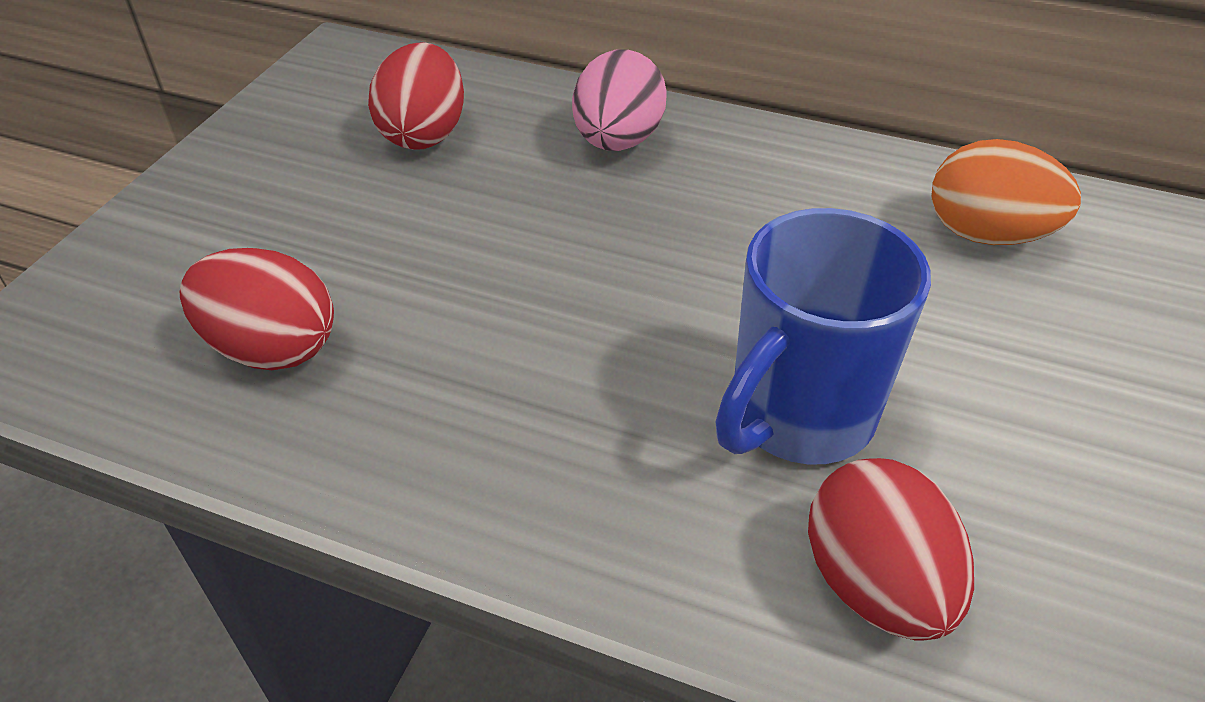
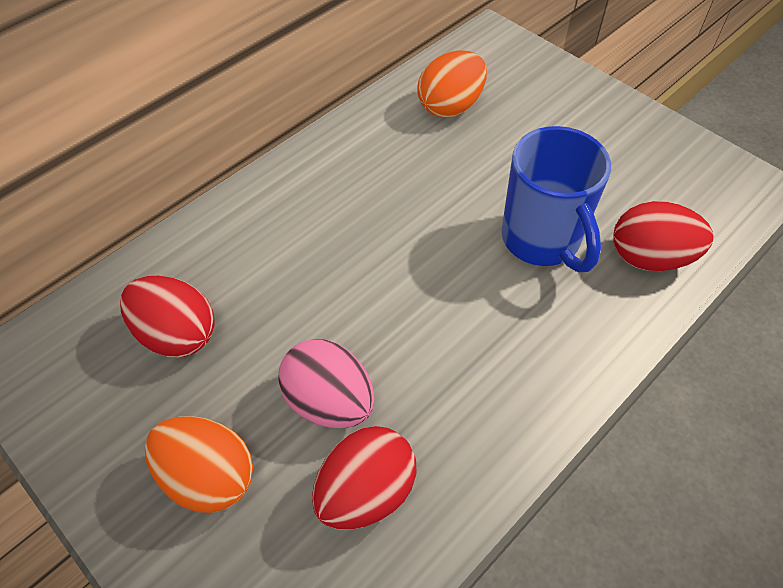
camera: 65 degrees left, 10 degrees up
(254, 218) = (209, 476): none -> orange egg
(617, 142) = (265, 226): pink egg -> pink egg (329, 401)

